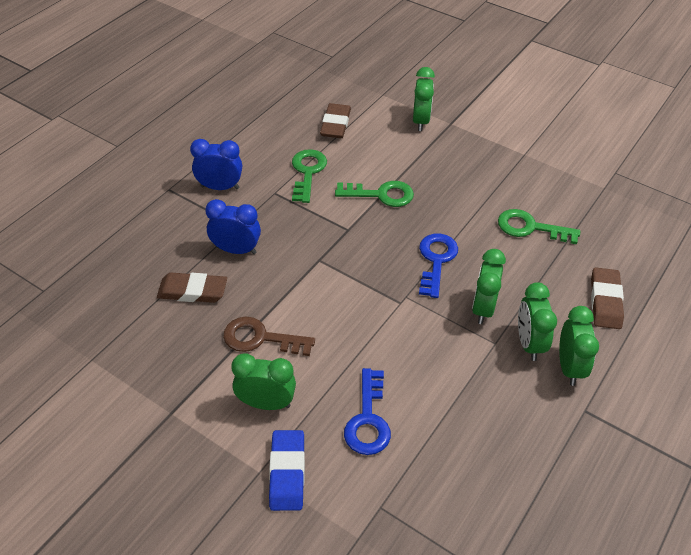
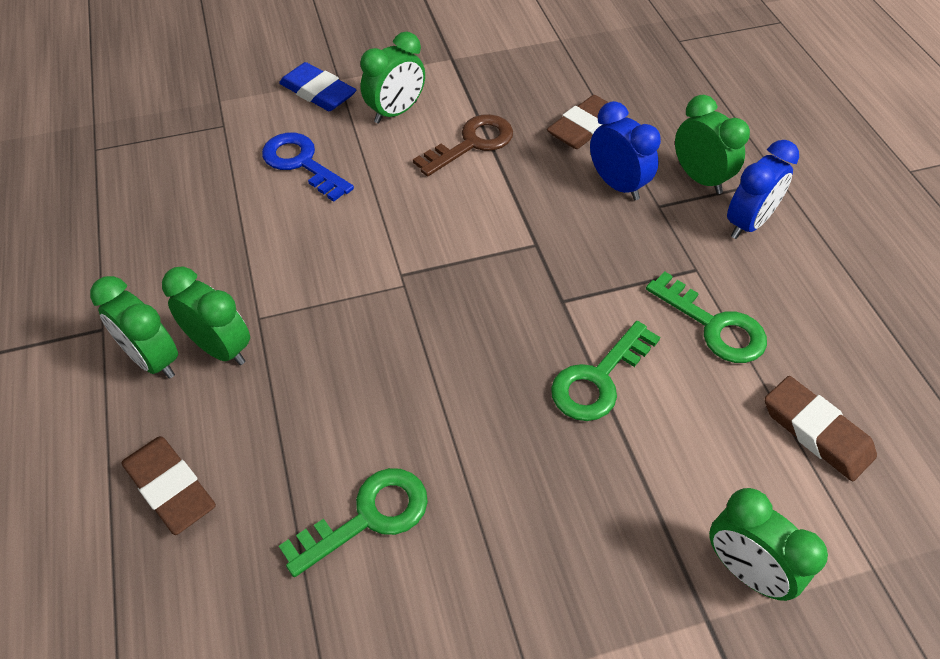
camera: 130 degrees right, 5 degrees up
(236, 250) = (617, 185): blue clock -> blue clock turned 90 degrees counterclockwise
(436, 261) = (424, 353): blue key -> none
(482, 308) = (310, 343): green clock -> green clock (700, 178)

